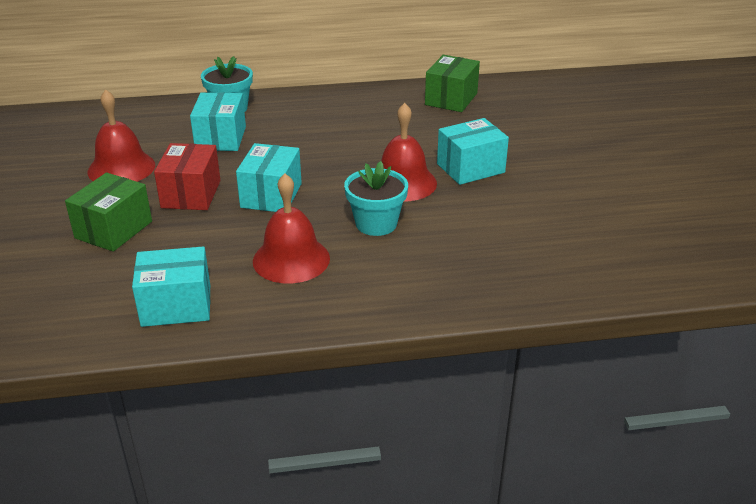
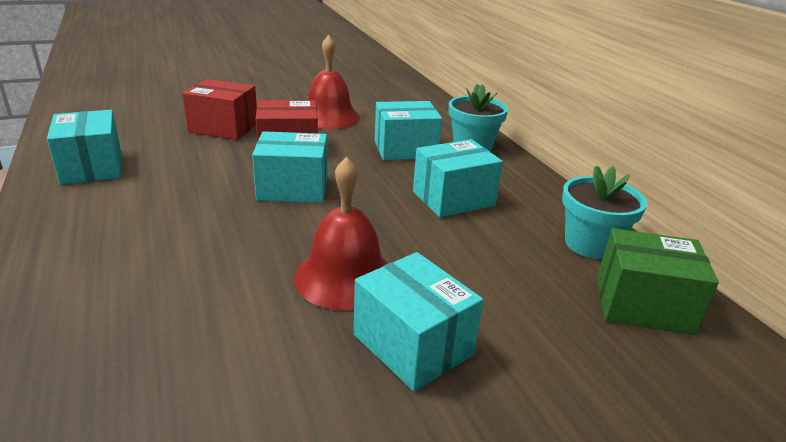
camera: 75 degrees right, 5 degrees down
(114, 230) = (223, 128): green box -> red box
(291, 259) = (158, 214): red bell -> none
(316, 131) = (453, 198): none -> turquoise box
(376, 224) = (233, 264): turquoise flower pot -> turquoise flower pot (590, 244)

